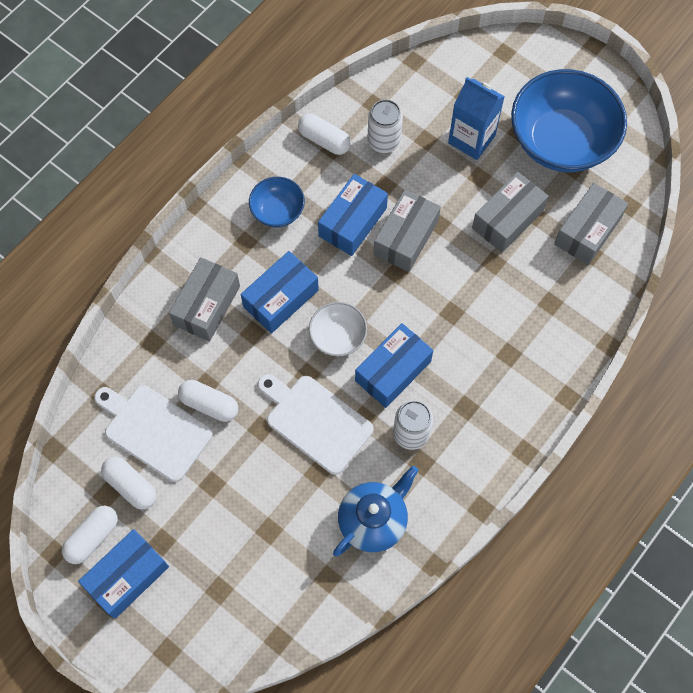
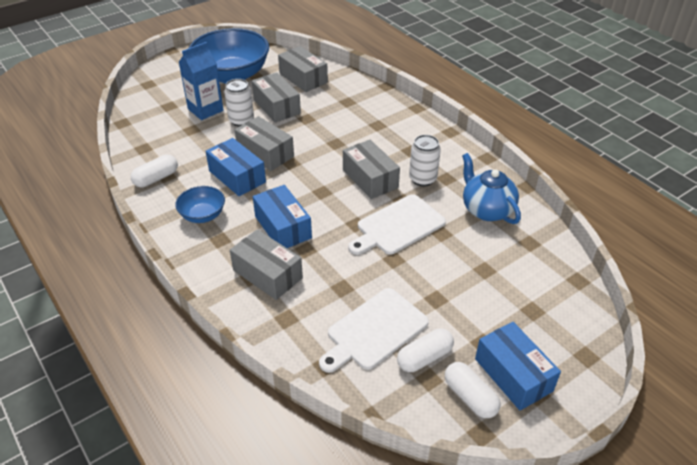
camera: 75 degrees left, 25 degrees down
(209, 404) = (362, 288): white capsule -> none
(338, 336) = (330, 201): white bowl -> none
(384, 141) = (179, 149): white can -> white can (241, 120)
(393, 371) = (370, 179): blue box -> grey box

